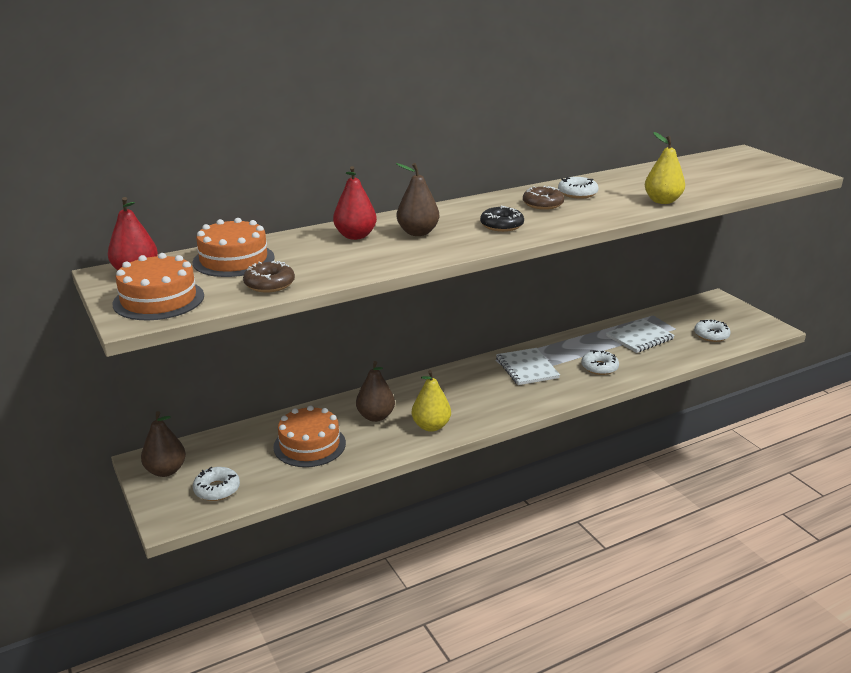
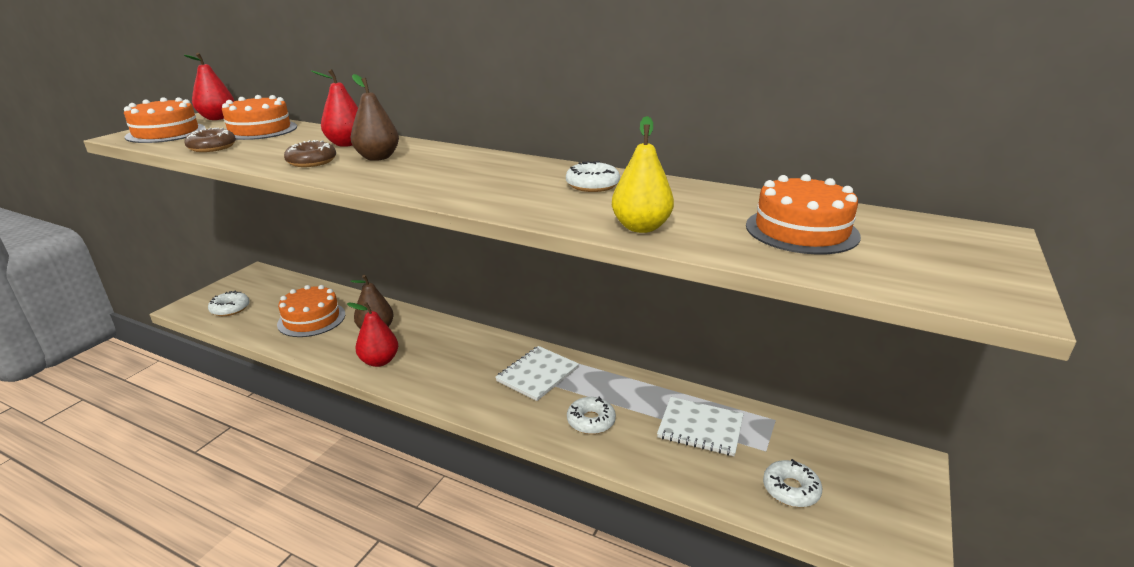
camera: 55 degrees right, 0 degrees up
(166, 471) = (246, 283): brown pear -> none
(431, 426) = (379, 361): yellow pear -> red pear
(501, 225) = (436, 178): black donut -> none
(542, 204) = (529, 179): brown donut -> brown donut (312, 161)
(703, 176) = (801, 230): none -> orange cake

